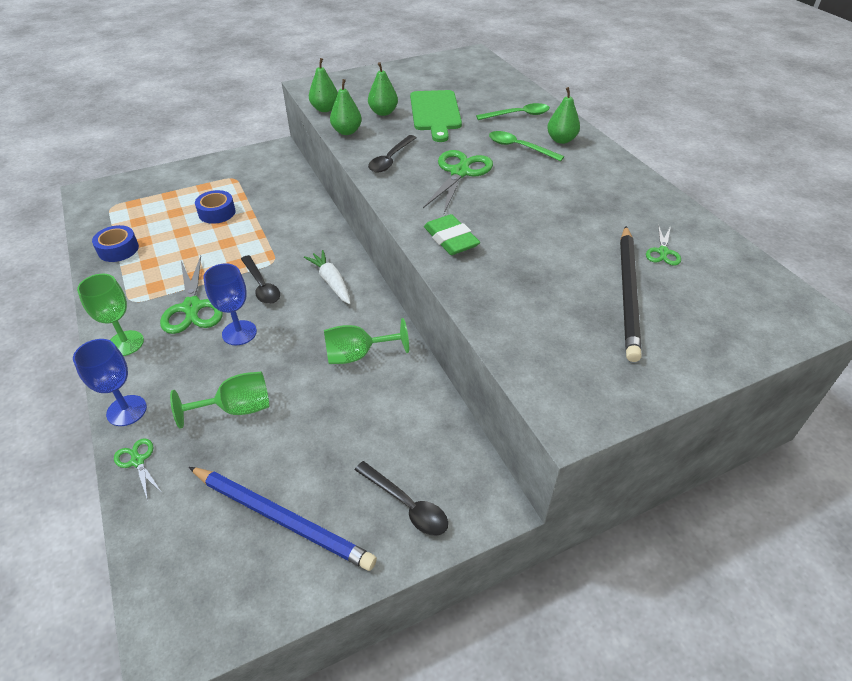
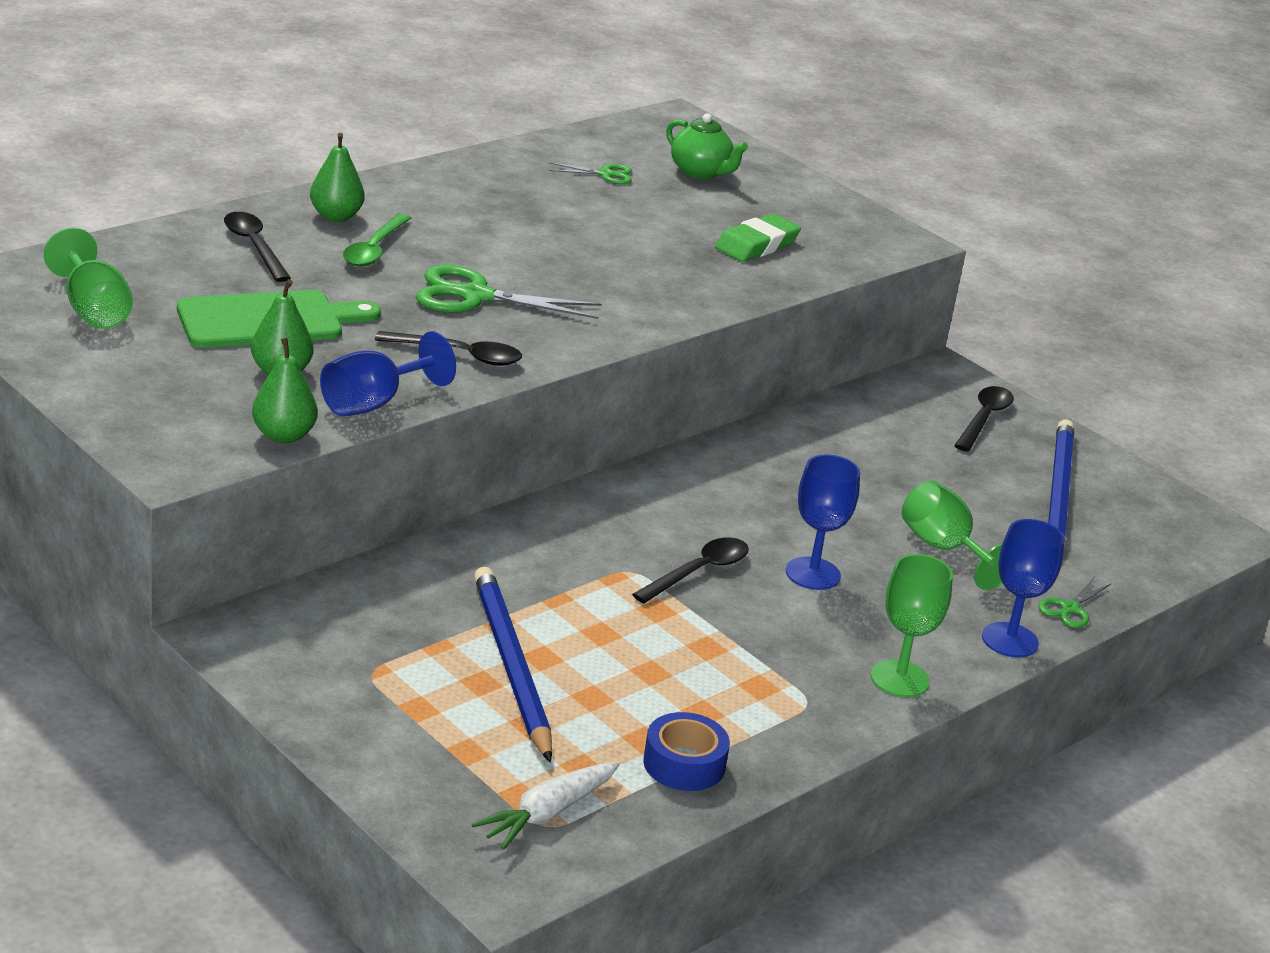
camera: 110 degrees left, 15 degrees down
(192, 307) = (786, 632): green scissors -> none
(217, 212) = (511, 666): blue tape -> blue pencil
(331, 282) = (655, 506): white carrot -> white carrot (548, 814)
(347, 131) = (373, 403): green pear -> blue goblet
(357, 355) = (794, 468): green goblet -> green goblet (93, 310)
(451, 239) = (655, 301): green eraser -> green eraser (756, 245)
(518, 115) = (254, 247): green spoon -> black spoon
(628, 293) = (698, 200): black pencil -> none
(688, 306) = (701, 172): none -> green teapot

